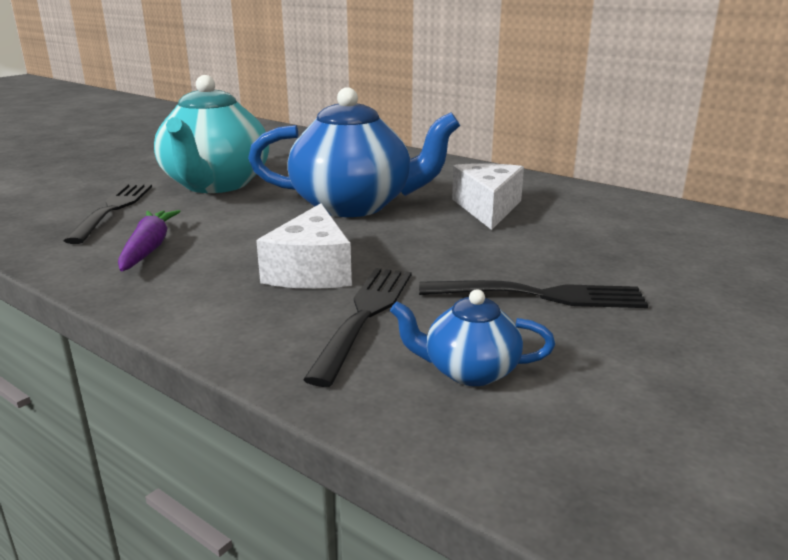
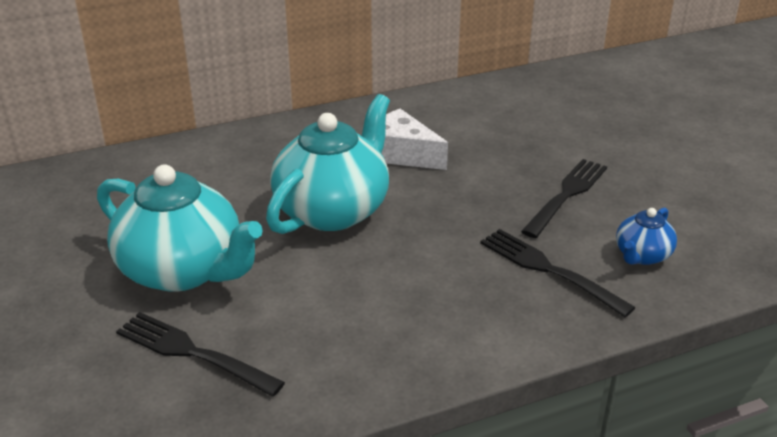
camera: 60 degrees left, 10 degrees up
(149, 248) = (334, 346): purple carrot -> none
(311, 270) = (456, 271): white cheese -> none
(354, 205) = (333, 210): blue teapot -> turquoise teapot

